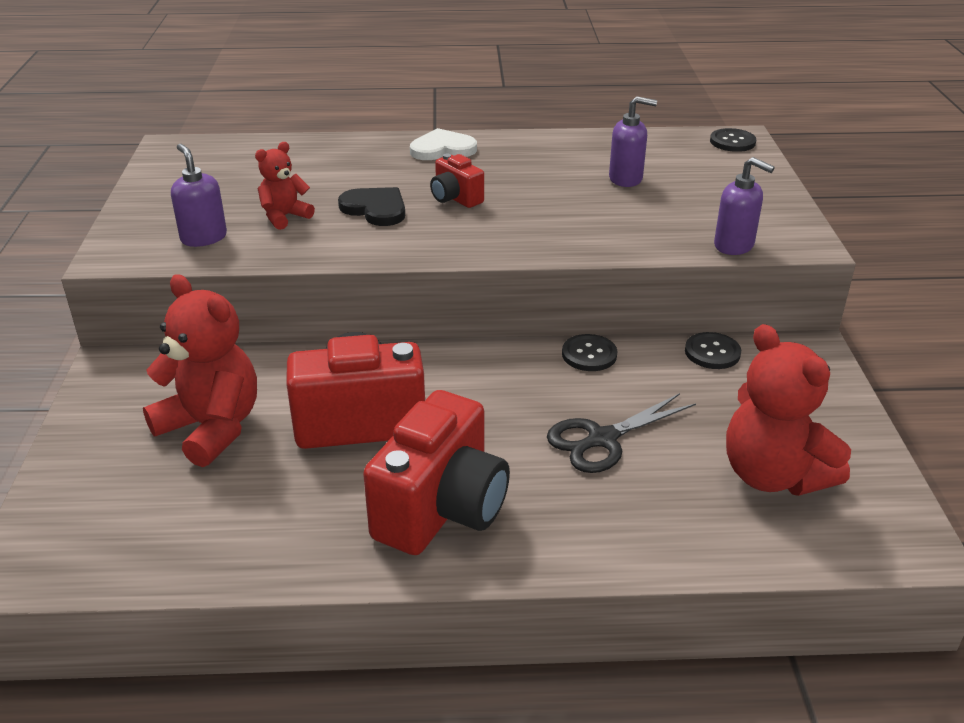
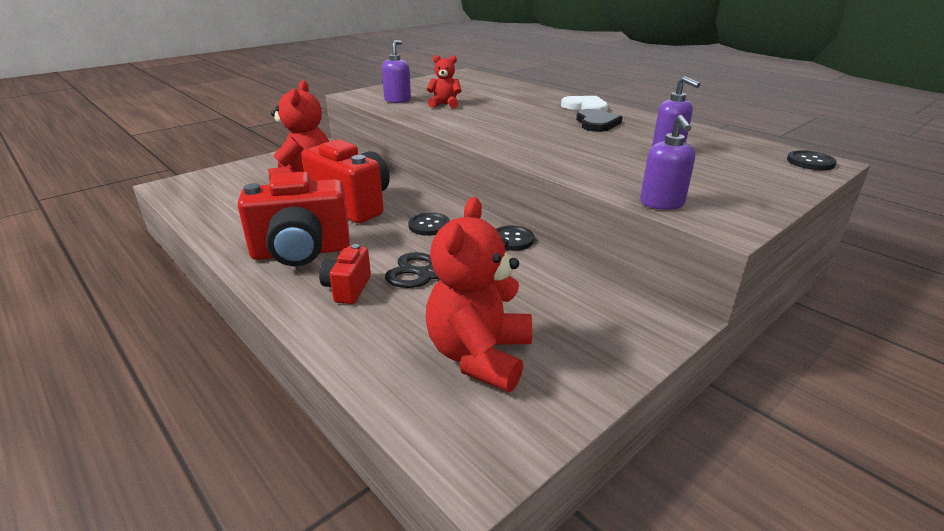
camera: 50 degrees right, 5 degrees down
(375, 209) = (490, 115): black heart -> black heart (596, 123)
(455, 199) = (539, 124): red camera -> red camera (347, 289)
(712, 352) = (590, 279): black button -> black button (429, 225)

